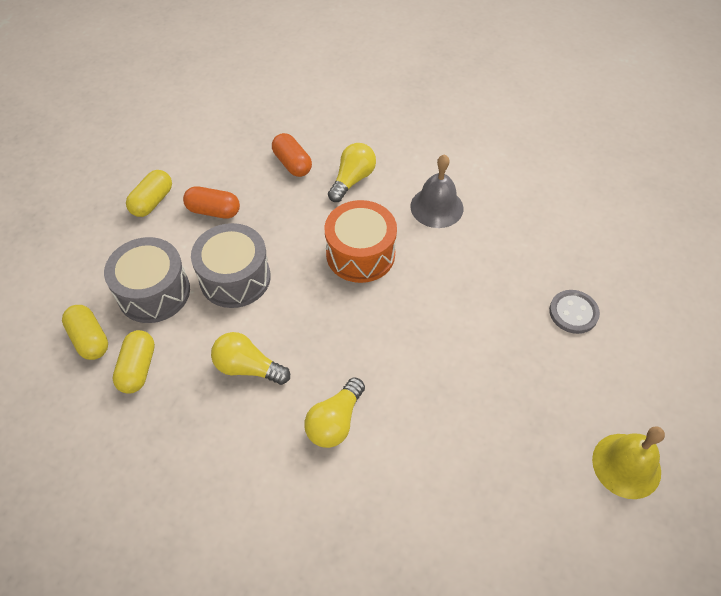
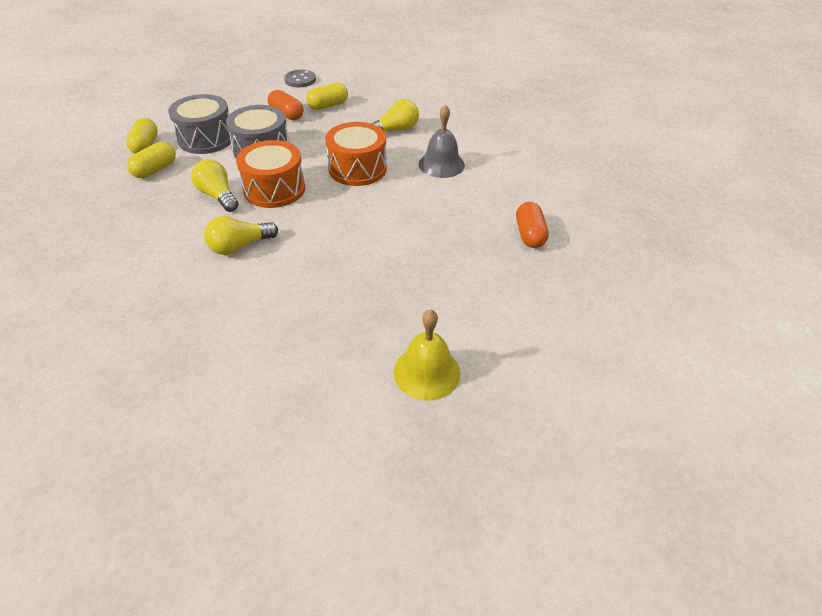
camera: 30 degrees right, 10 degrees down
(152, 202) = (255, 98): yellow capsule -> yellow capsule (328, 105)
(292, 164) = (364, 109): orange capsule -> orange capsule (529, 234)
(300, 326) = (274, 189): none -> orange drum
(573, 312) = (485, 262): grey button -> grey button (300, 80)

